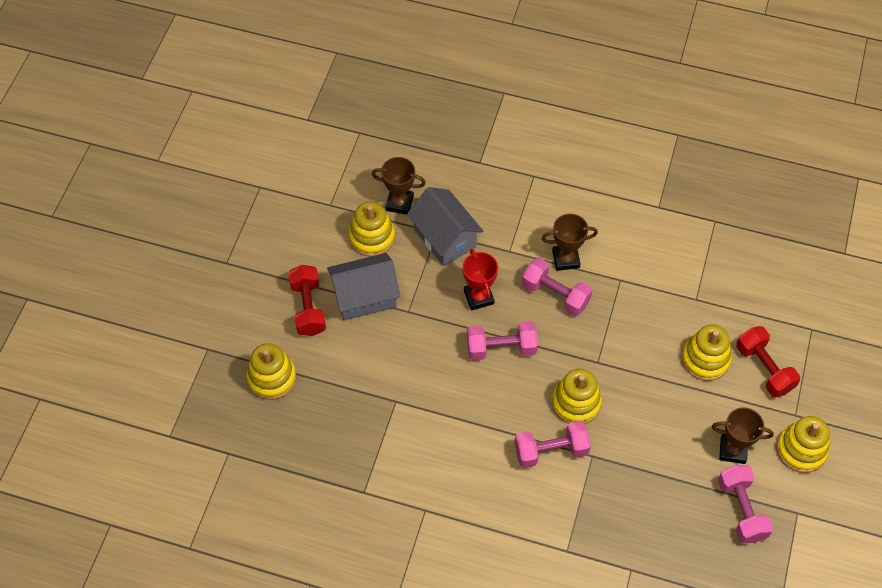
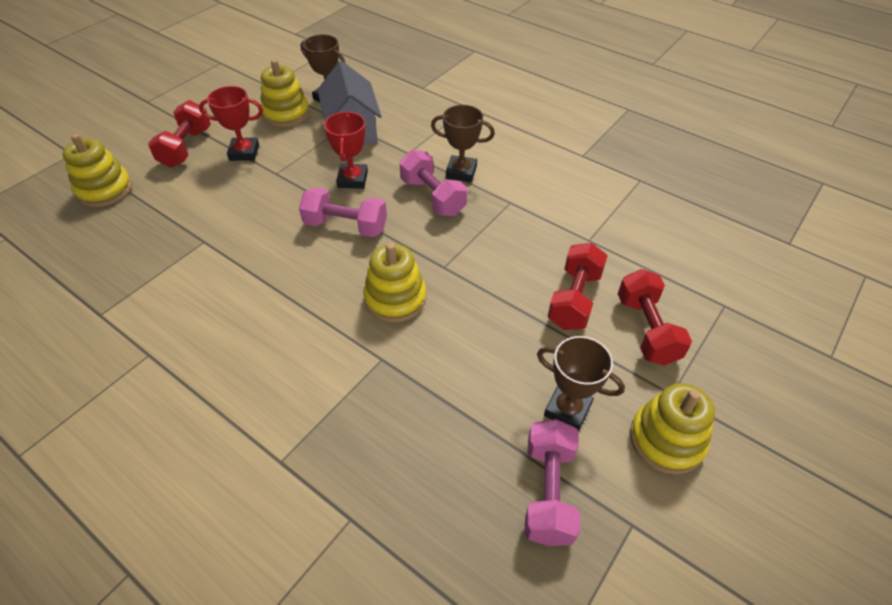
camera: 20 degrees right, 10 degrees down
(365, 297) = (244, 152): grey house -> red trophy
(551, 451) = (335, 338): pink dumbbell -> none
(705, 359) = (574, 299): yellow stacking toy -> red dumbbell

